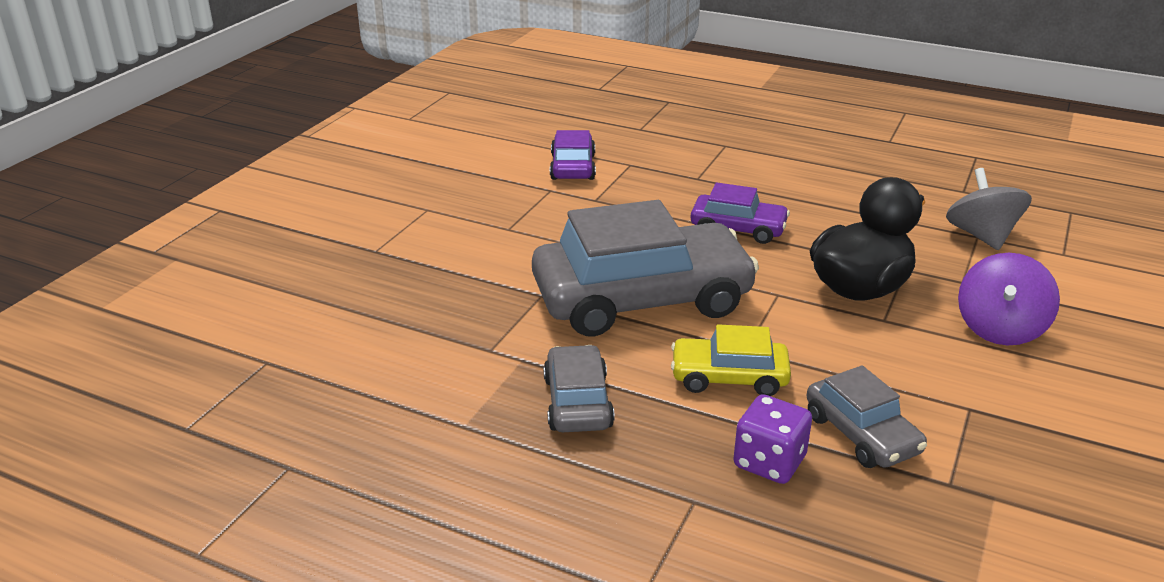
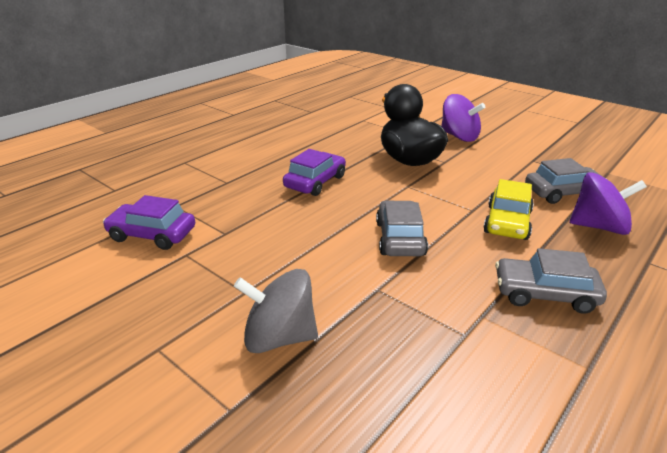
camera: 75 degrees left, 0 degrees up
(641, 299) = (400, 238): grey car -> grey car, size x0.49
(769, 462) = (598, 227): purple dice -> purple spinning top
(981, 236) = (364, 119): grey spinning top -> grey spinning top (279, 337)

